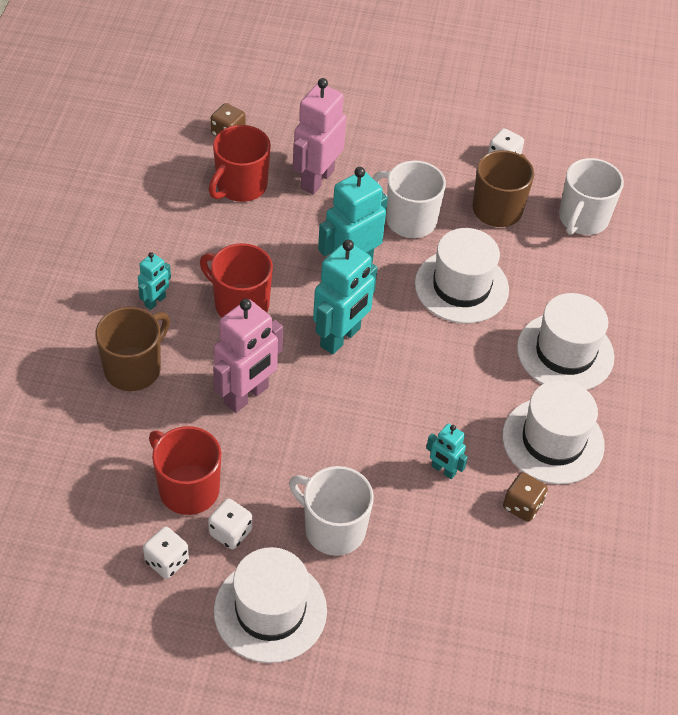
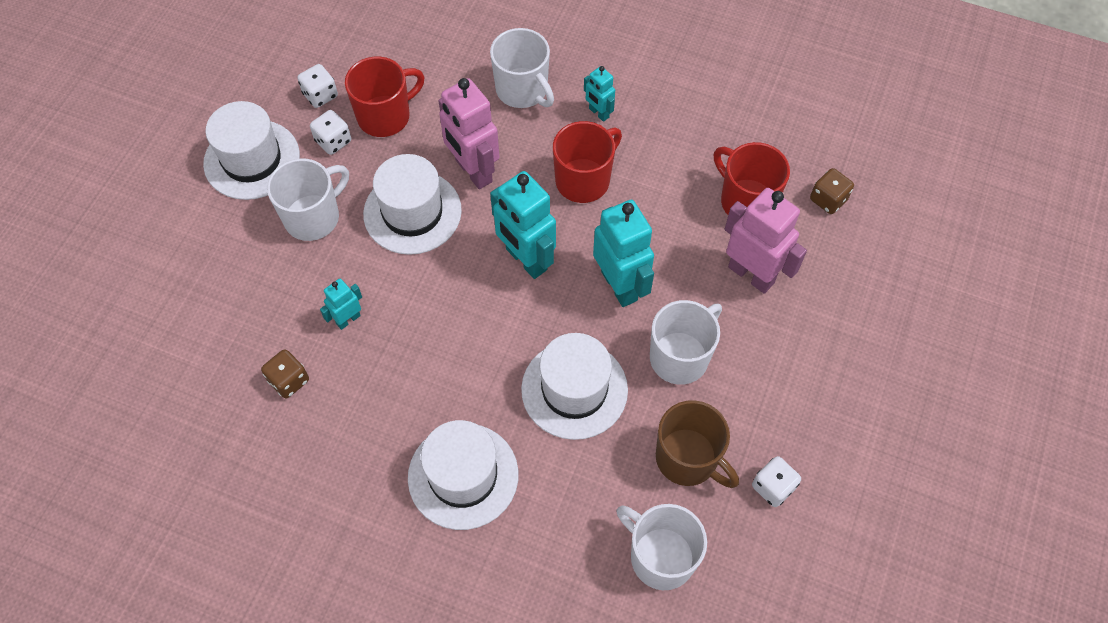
camera: 105 degrees right, 10 degrees up
(134, 368) = (522, 90): brown mug -> white mug
(553, 440) = (354, 430): white hat -> white hat (412, 212)

